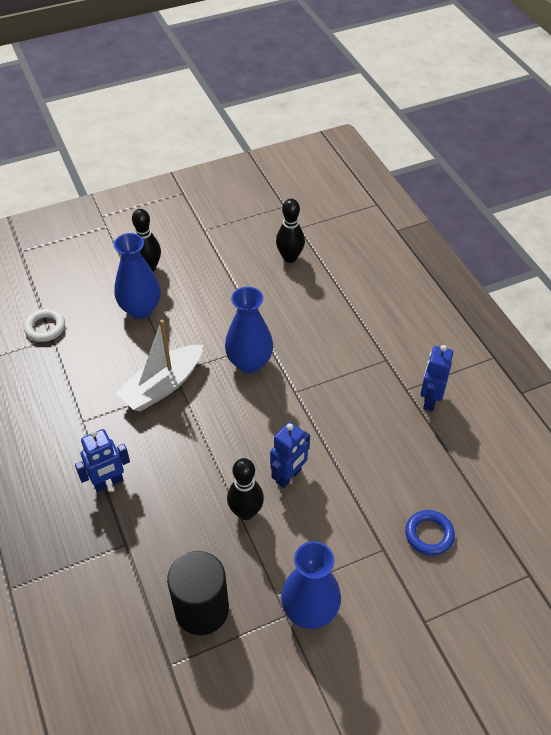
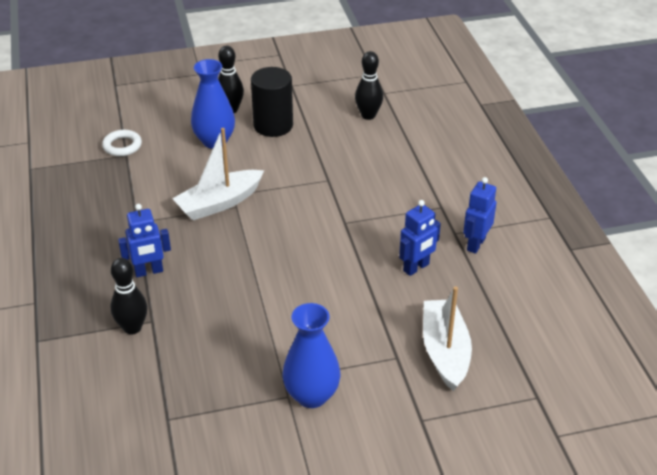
camera: 10 degrees right, 10 degrees down
(202, 609) = (209, 380): black cylinder -> black cylinder (273, 125)
(246, 512) = (271, 311): black bowling pin -> black bowling pin (132, 328)
(249, 363) = (306, 194): blue vase -> none
(289, 476) = (320, 288): blue robot -> blue robot (416, 268)
(429, 534) = (445, 351): blue ring -> white boat

